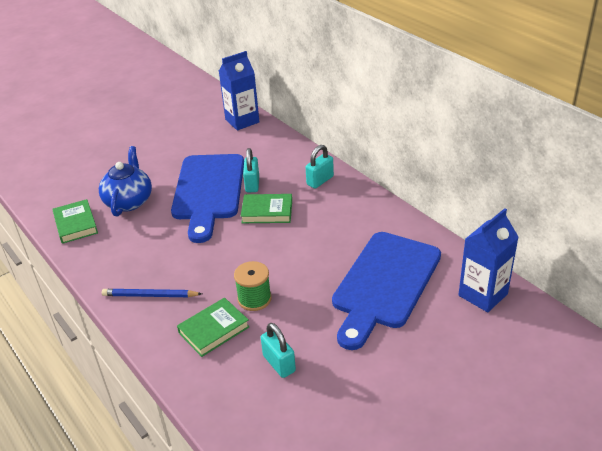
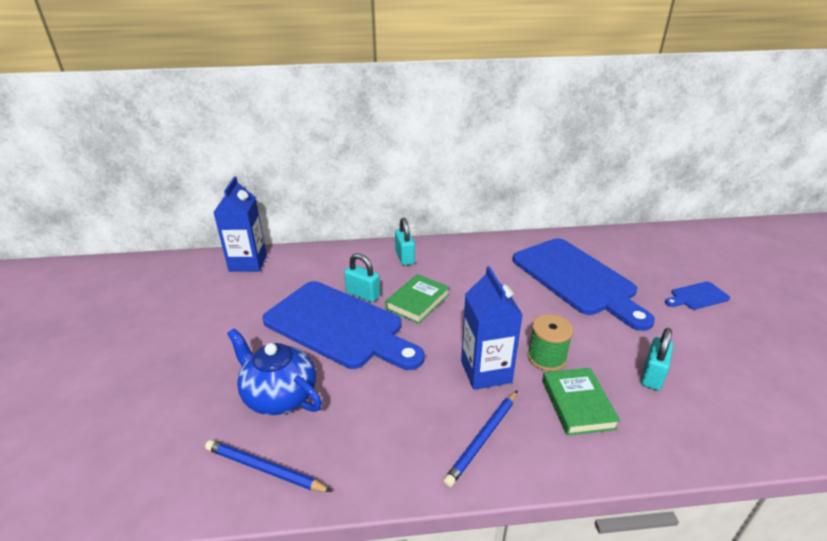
camera: 60 degrees left, 5 degrees down
(75, 224) = (265, 469): green book -> blue pencil
(279, 363) = (652, 375): turquoise padlock -> turquoise padlock turned 60 degrees counterclockwise
(435, 372) = (697, 296): none -> blue cutting board
(483, 295) = (618, 244): blue carton -> blue carton (486, 372)

